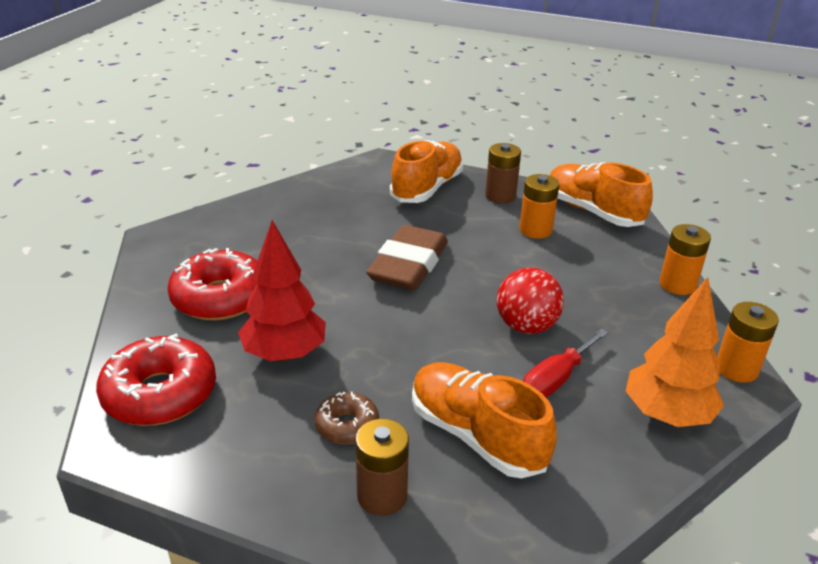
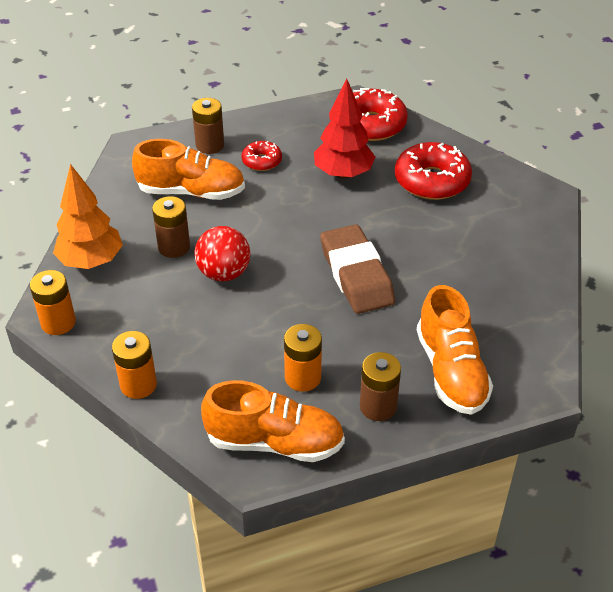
camera: 140 degrees right, 10 degrees up
(347, 425) = (262, 161): brown donut -> red donut
(556, 379) = (174, 247): red screwdriver -> brown battery

